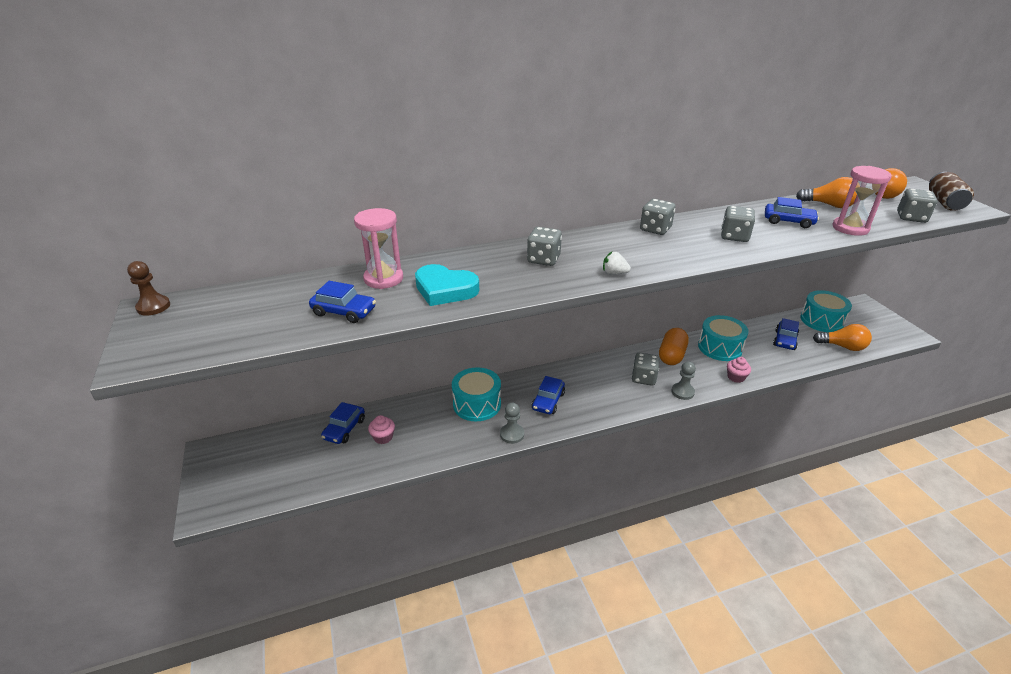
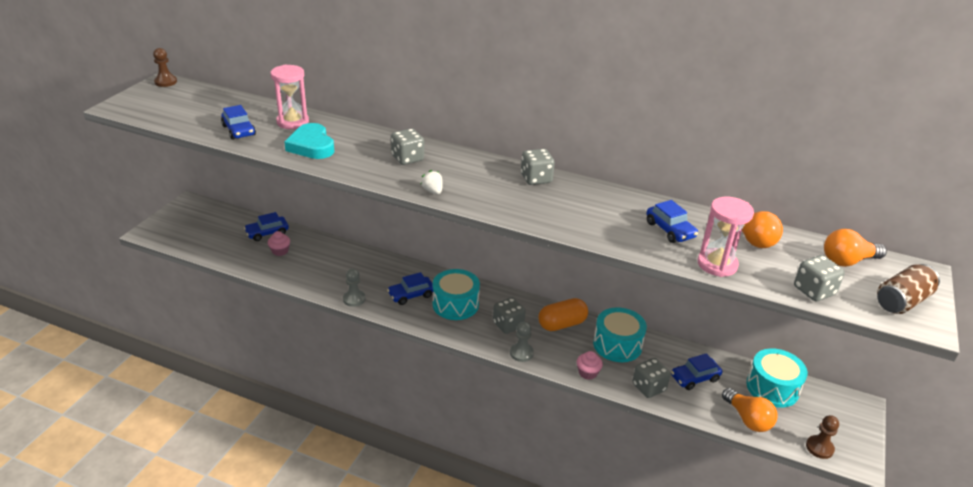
camera: 40 degrees right, 0 degrees up
(477, 404) = (362, 267): turquoise drum -> turquoise drum (455, 304)
(734, 236) = (588, 215): grey dice -> grey dice (648, 387)
(890, 339) = (819, 448): none -> brown pawn

